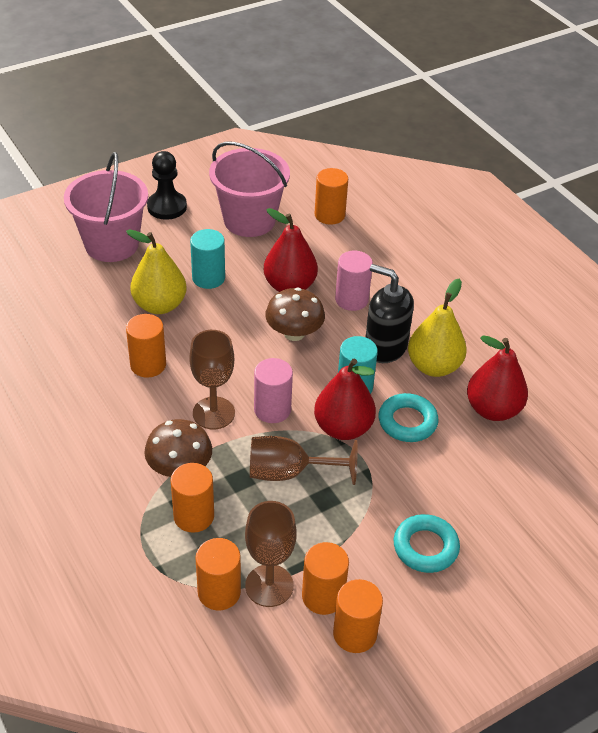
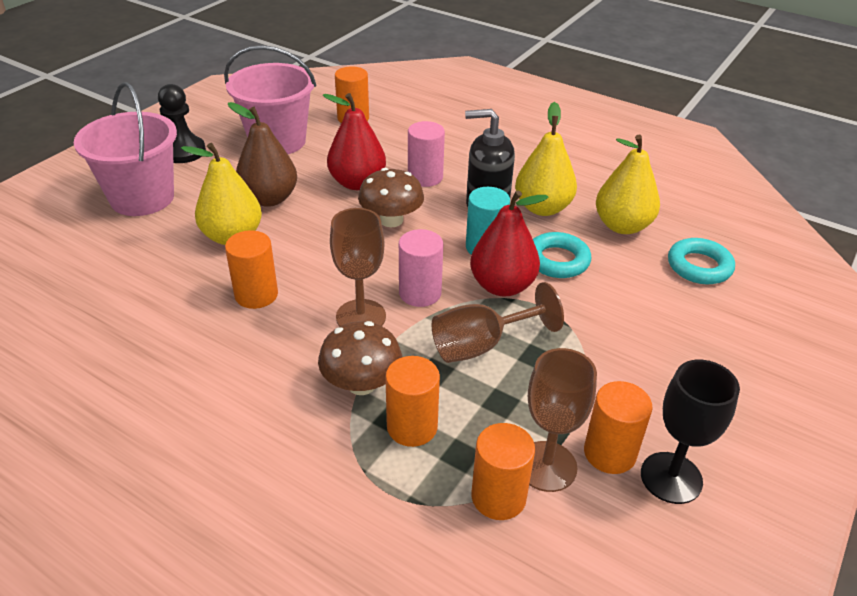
camera: 25 degrees left, 5 degrees down
(208, 278) = (269, 198): turquoise cylinder -> brown pear
(355, 634) = (671, 478): orange cylinder -> black goblet
(425, 547) = (666, 364): turquoise ring -> turquoise ring (699, 266)
(493, 409) = (622, 226): red pear -> yellow pear

